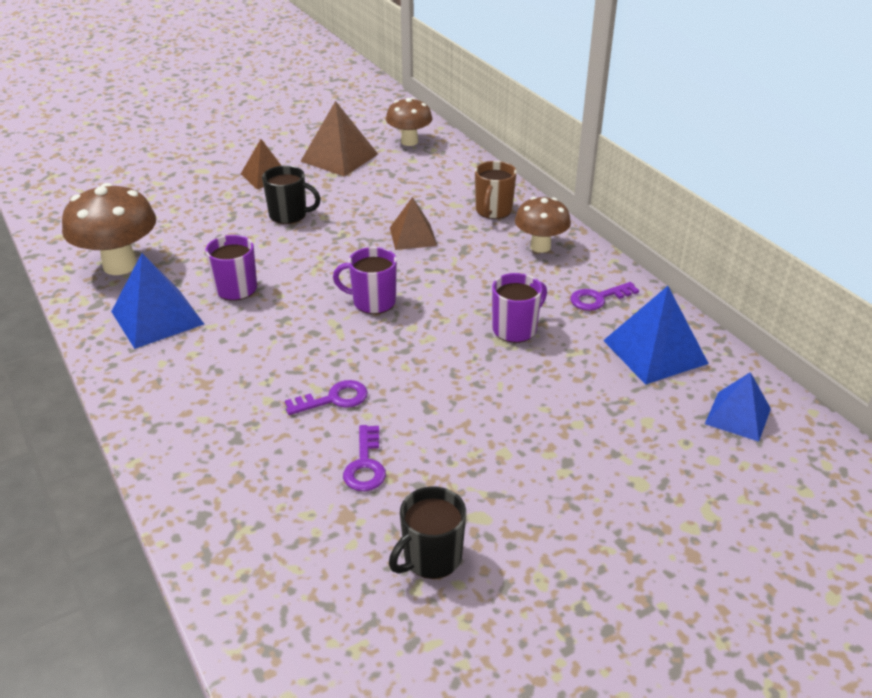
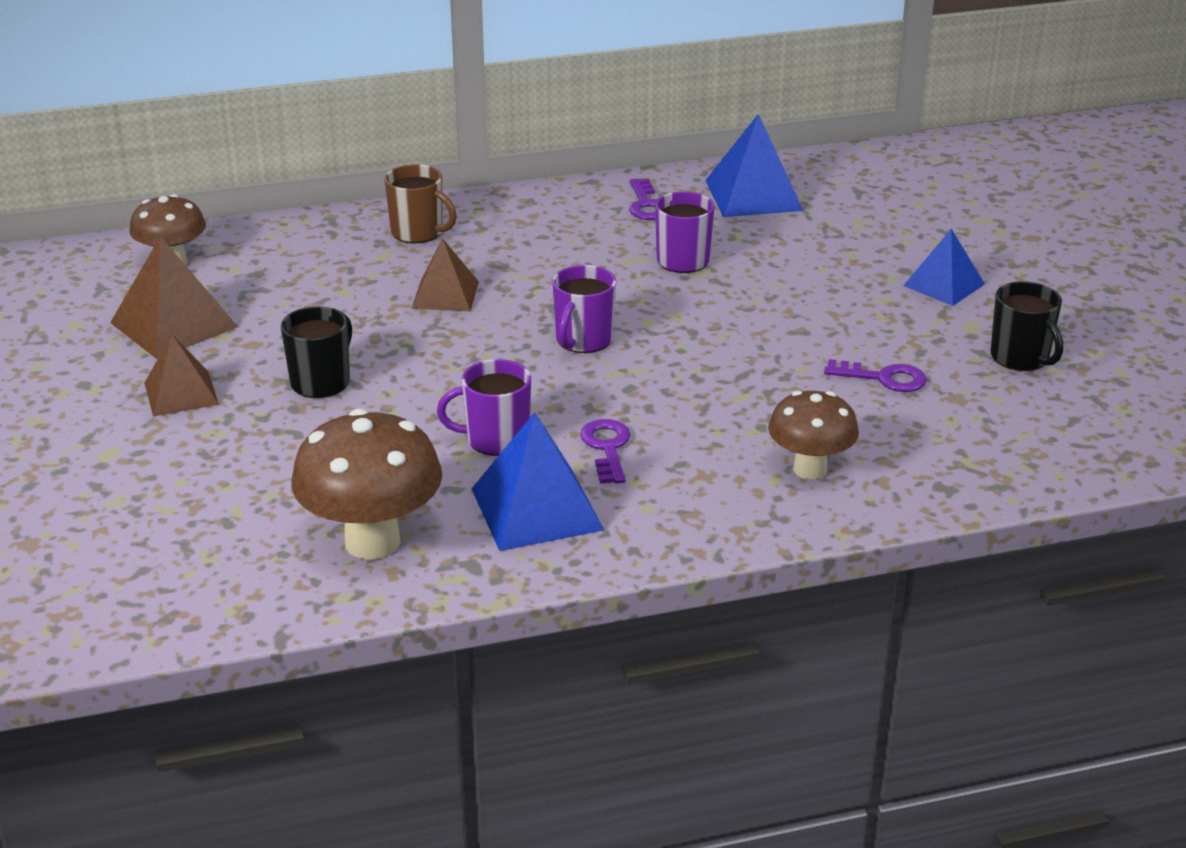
camera: 75 degrees left, 5 degrees down
(333, 399) = (767, 386): purple key -> purple key (607, 448)
(540, 246) = (522, 218): brown mushroom -> brown mushroom (810, 469)
(737, 416) = (864, 179): blue pyramid -> blue pyramid (944, 285)

